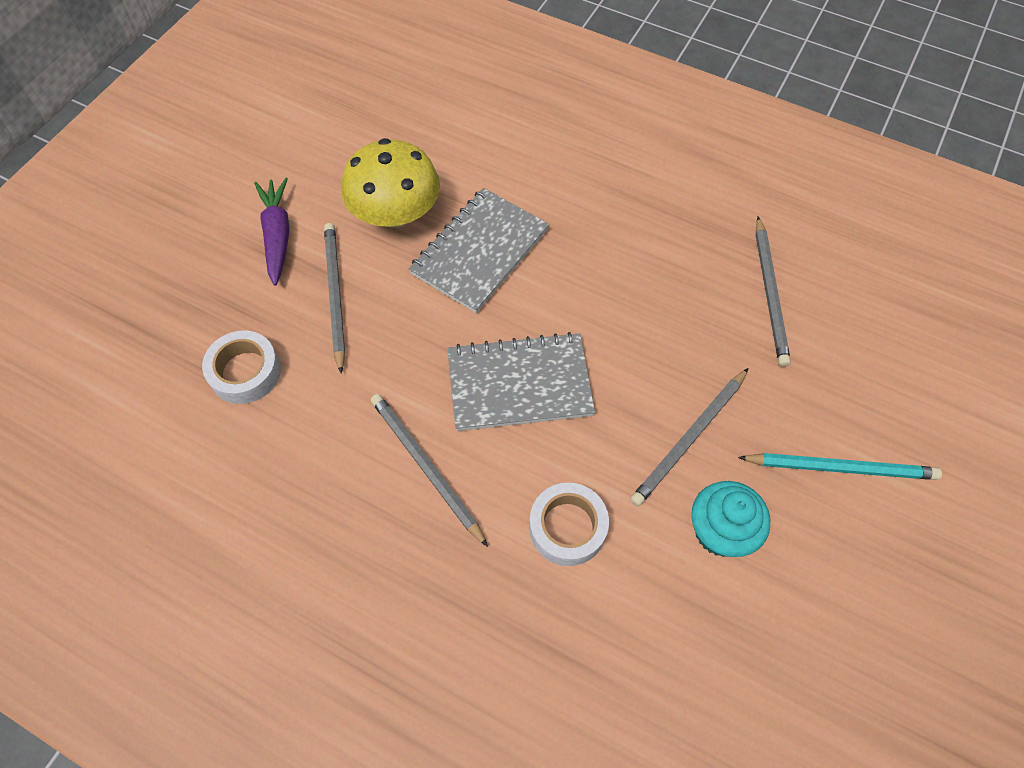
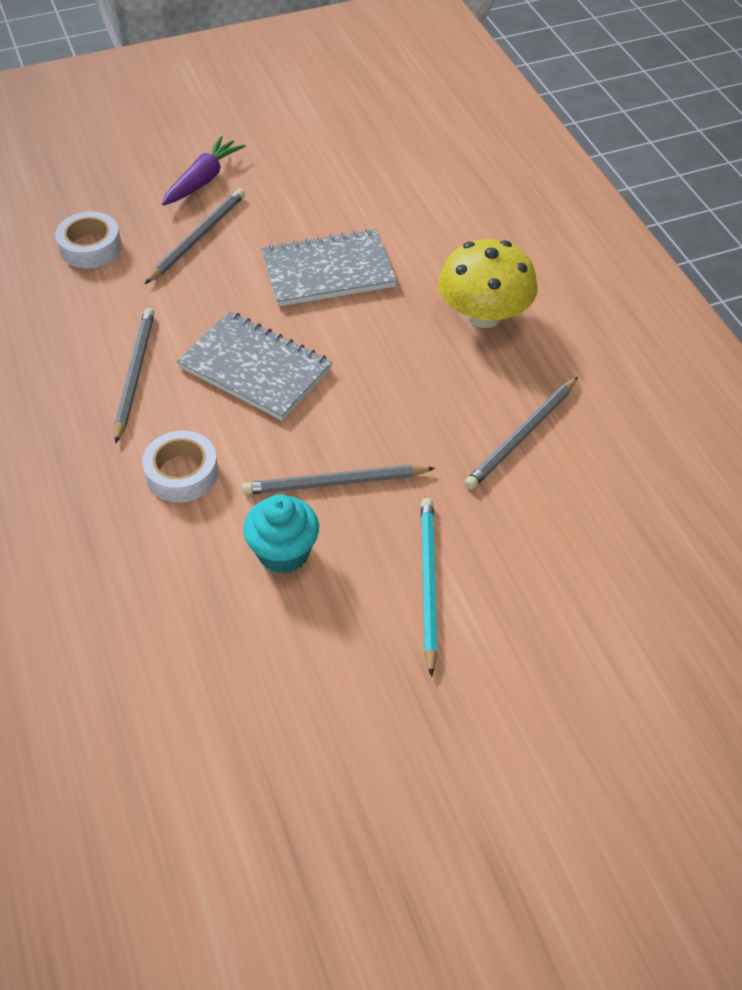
camera: 40 degrees right, 10 degrees down
(396, 213) = (298, 212): yellow mushroom -> yellow mushroom (484, 315)
(841, 468) = (428, 583): turquoise pencil -> turquoise pencil turned 135 degrees counterclockwise

